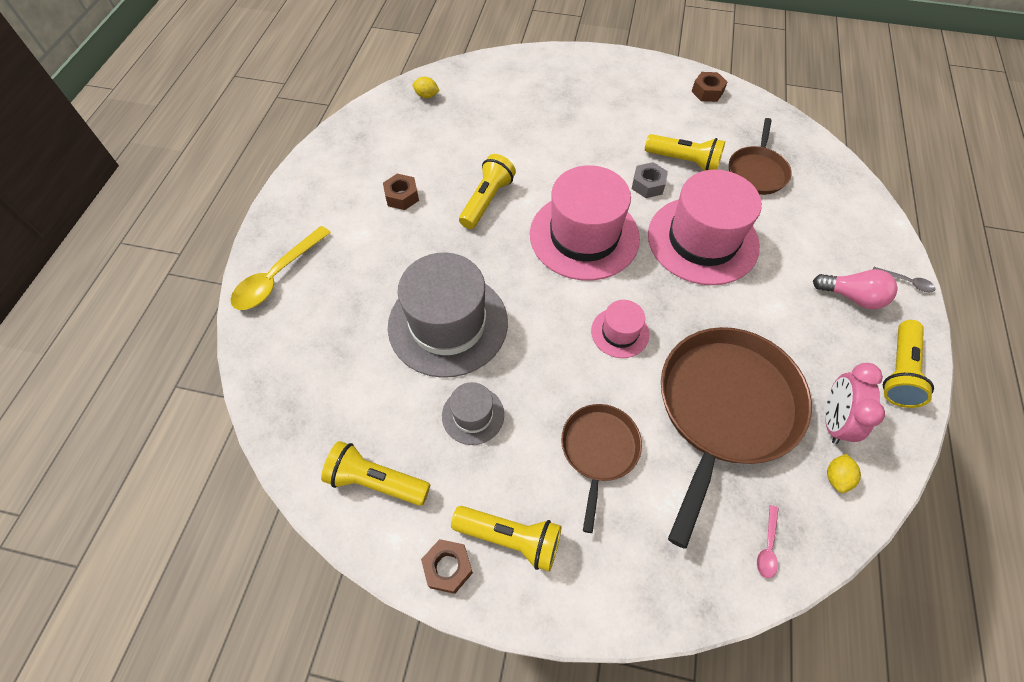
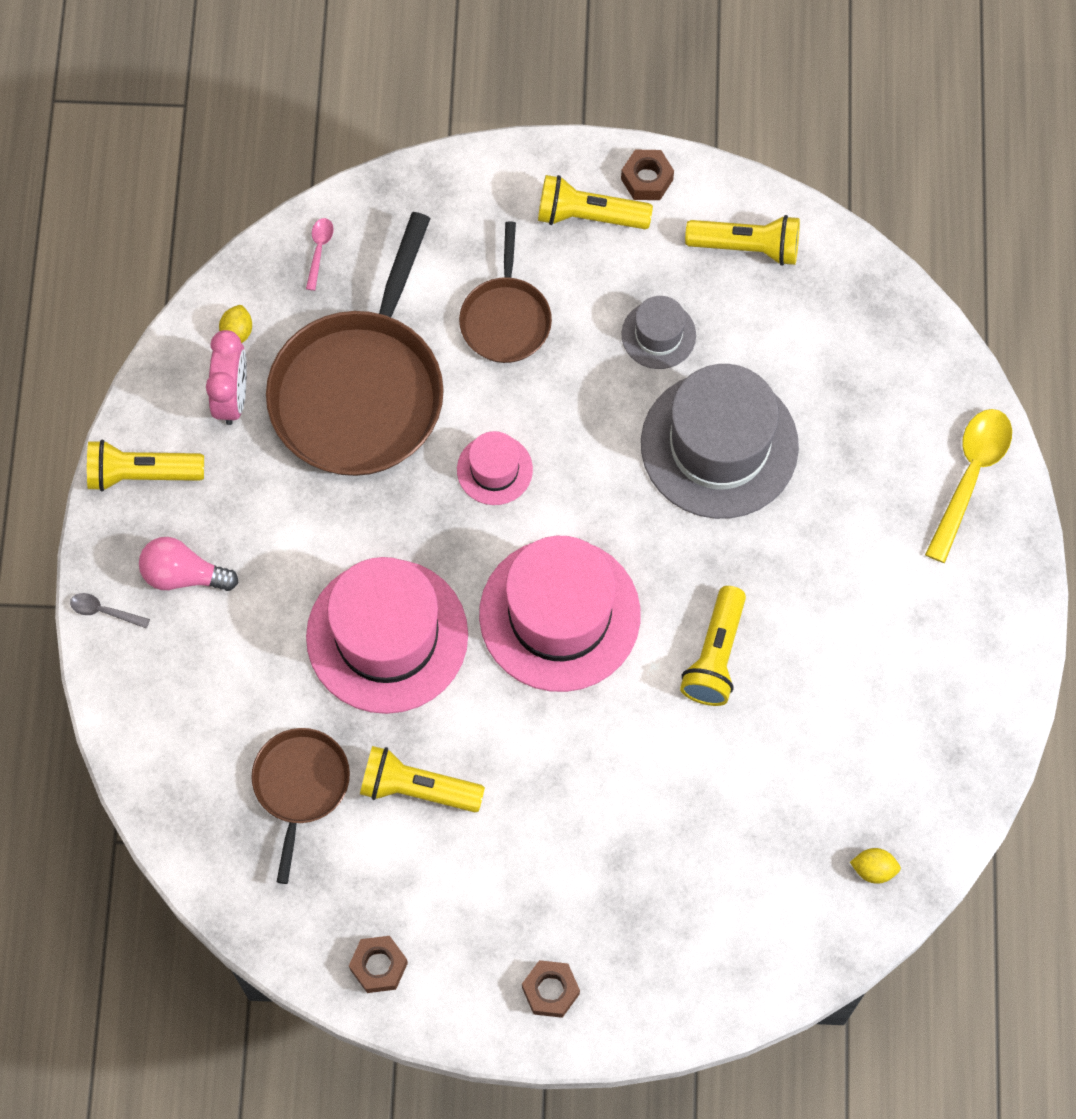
camera: 170 degrees right, 10 degrees up
(402, 196) = (845, 641): brown nut -> brown nut (550, 991)
(648, 185) = (472, 728): grey nut -> none
(898, 371) = (142, 473): yellow flashlight -> yellow flashlight turned 105 degrees counterclockwise

